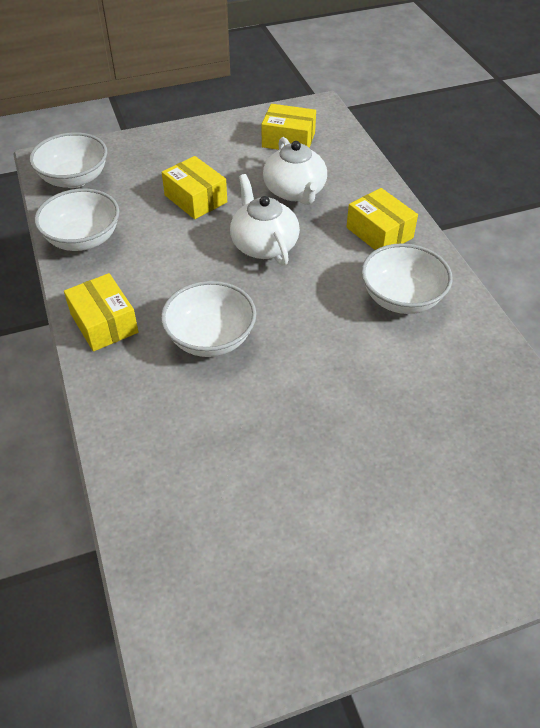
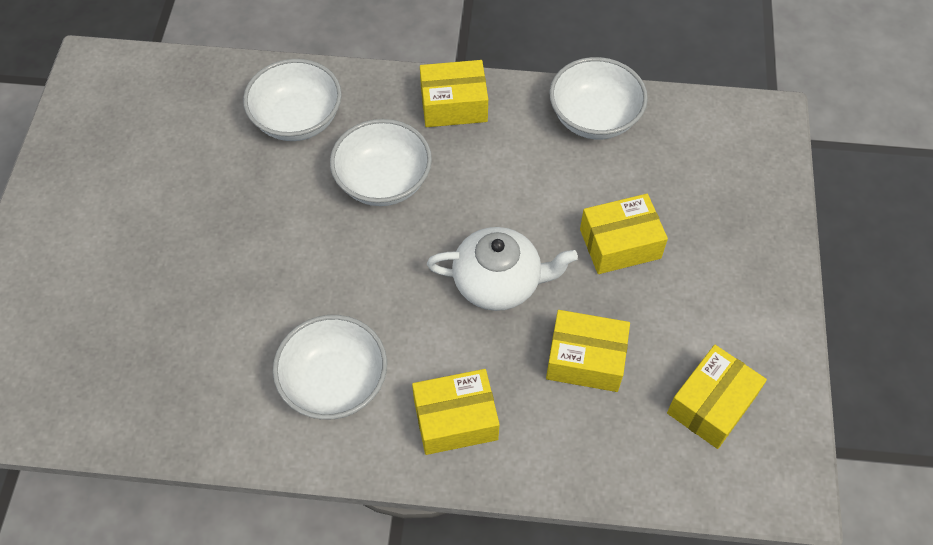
camera: 115 degrees right, 10 degrees up
(74, 179) = (715, 135): white bowl -> white bowl (297, 119)
(295, 191) = (585, 359): white teapot -> yellow box

